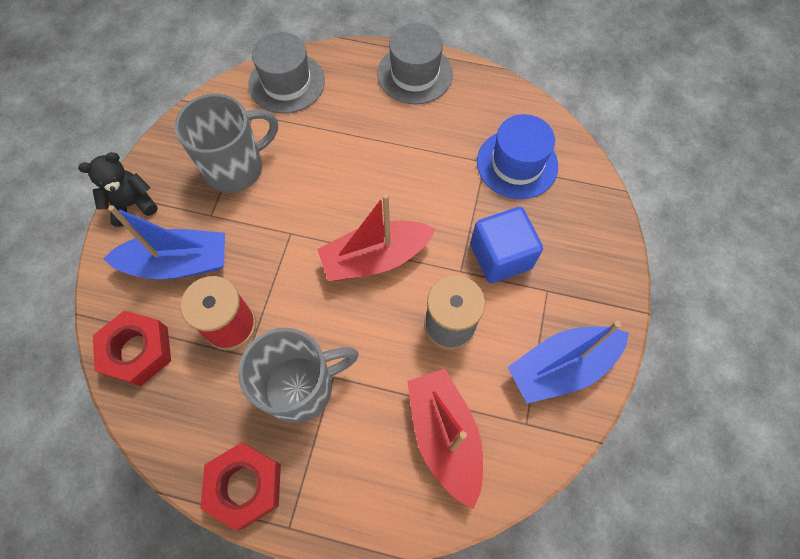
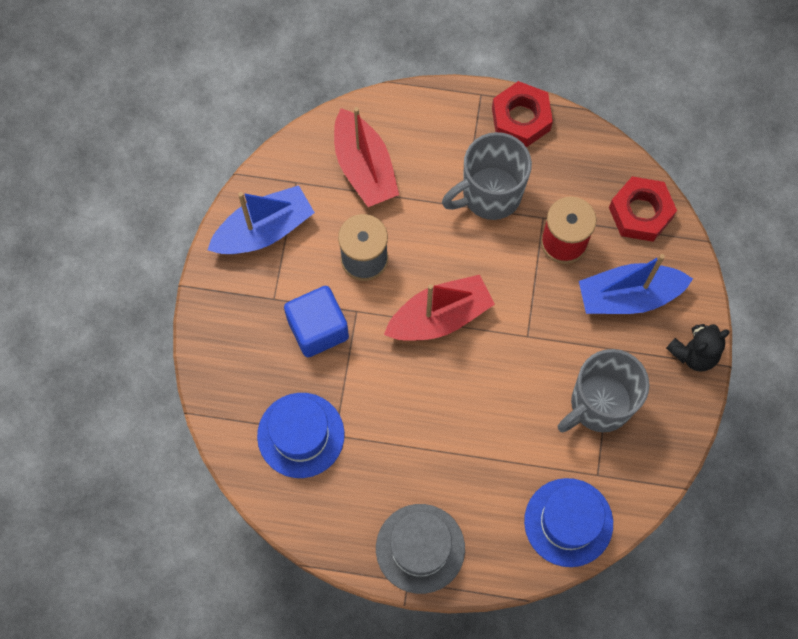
camera: 175 degrees right, 5 degrees up
(287, 82) = (568, 522): grey hat -> blue hat

